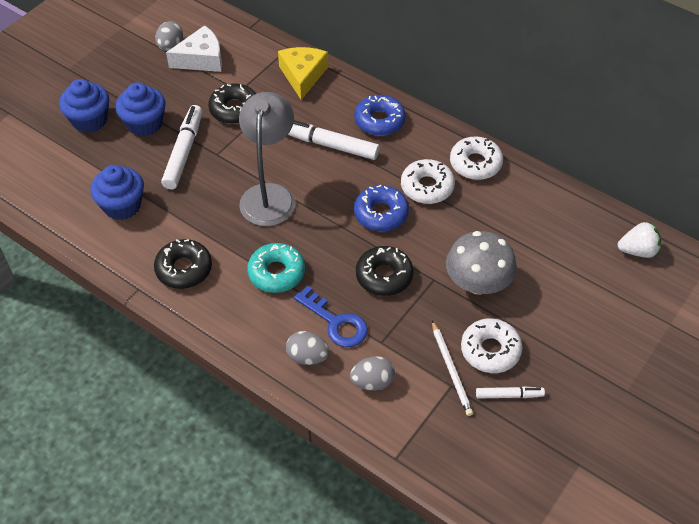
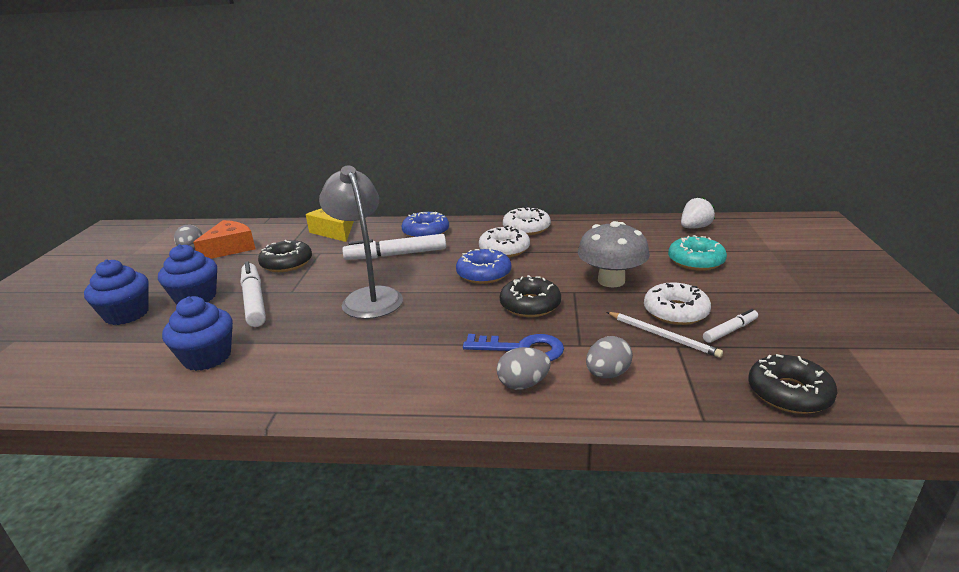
camera: 30 degrees left, 25 degrees down
(184, 269) = (320, 375): black donut -> black donut (789, 393)
(201, 59) = (229, 248): white cheese -> orange cheese
(276, 273) = (426, 340): turquoise donut -> turquoise donut (696, 261)

